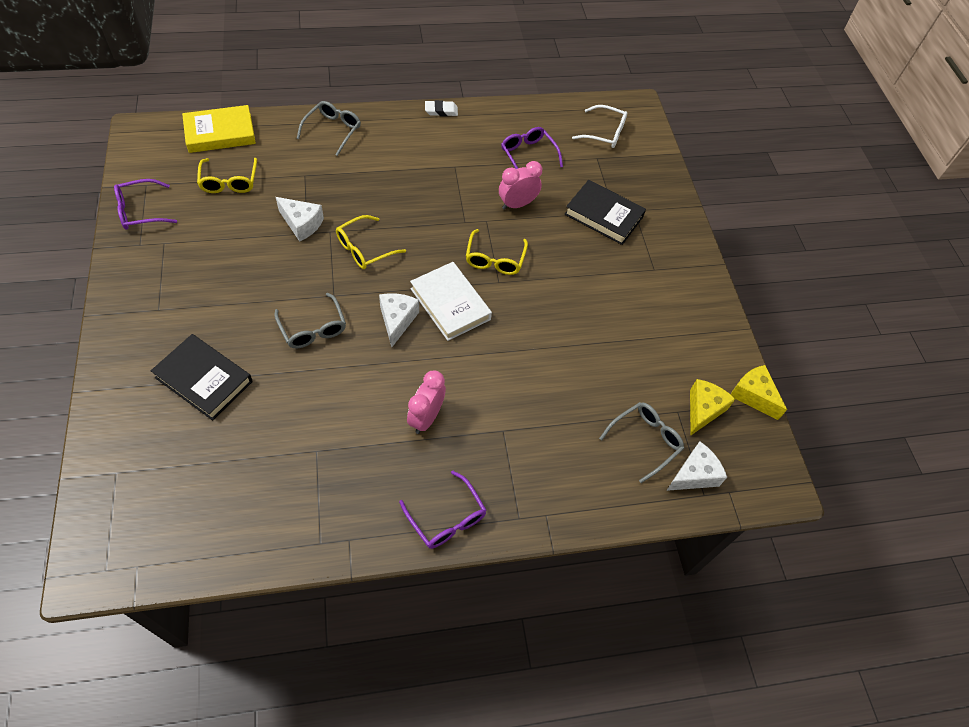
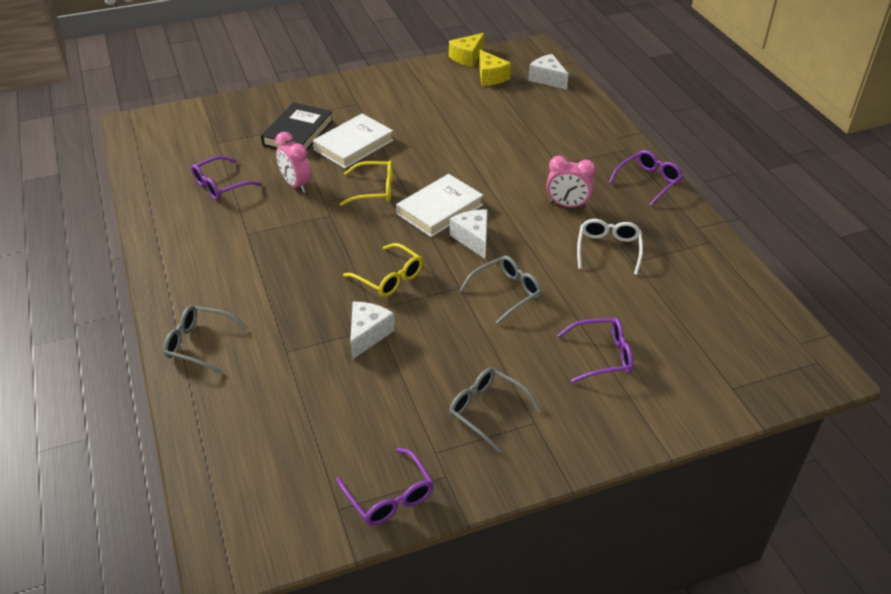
camera: 95 degrees left, 15 degrees down
(204, 379) = (602, 356): black book -> purple glasses
(220, 133) = (219, 458): yellow book -> none
(229, 182) = (313, 420): yellow glasses -> none
(397, 320) = (473, 239): white cheese -> white cheese turned 75 degrees clockwise
(441, 111) = (151, 258): white eraser -> none
(575, 255) = (353, 145): none -> white book
(604, 133) = (177, 140): white glasses -> white glasses (608, 250)
(645, 441) = (531, 100): grey glasses -> grey glasses (487, 411)
(703, 410) = (490, 77): yellow cheese -> yellow cheese turned 135 degrees counterclockwise

